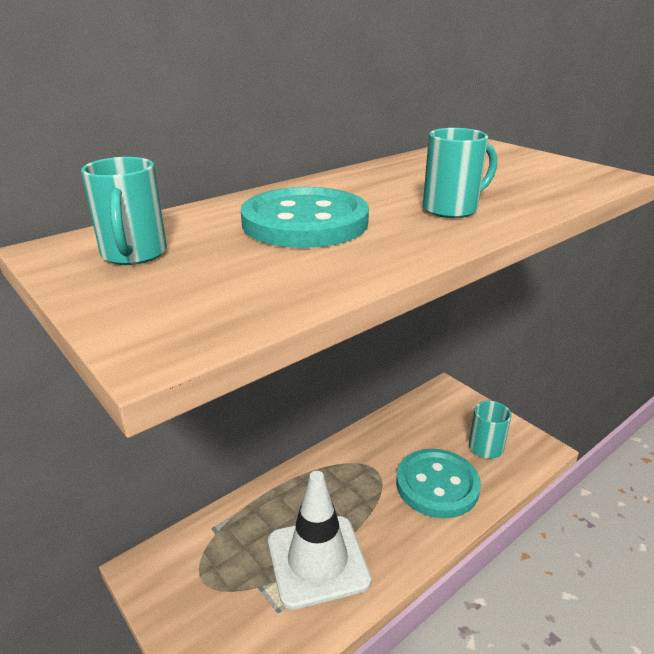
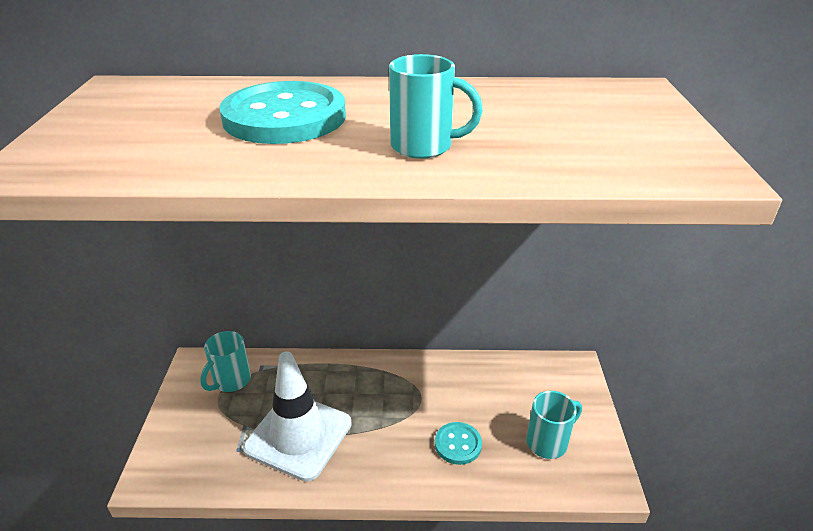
camera: 40 degrees right, 5 degrees up
(134, 254) = (138, 104): turquoise mug -> turquoise mug (231, 381)
(437, 485) = (458, 444): turquoise button -> turquoise button, size x0.52

